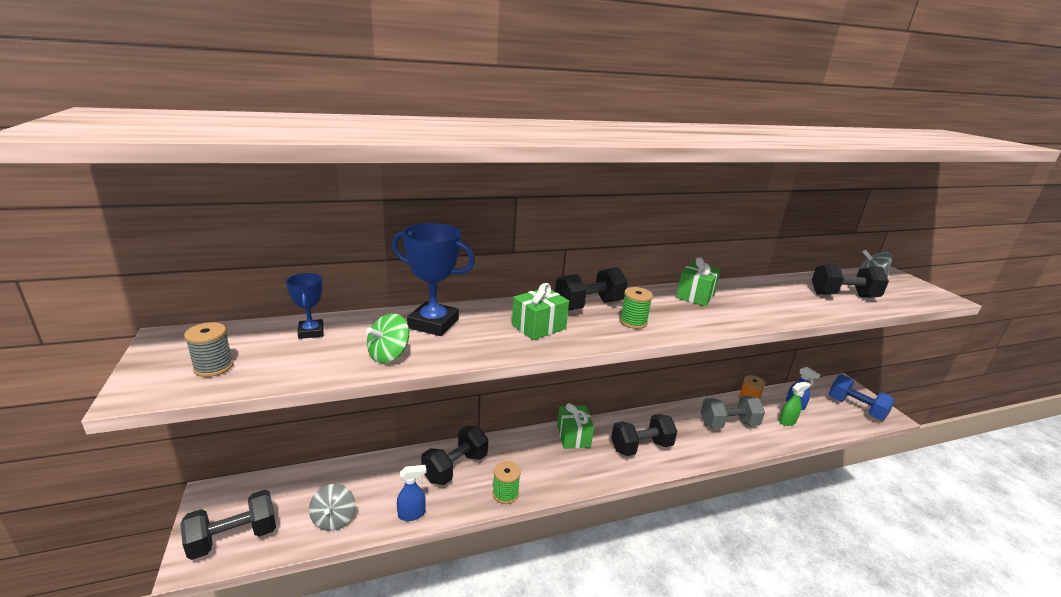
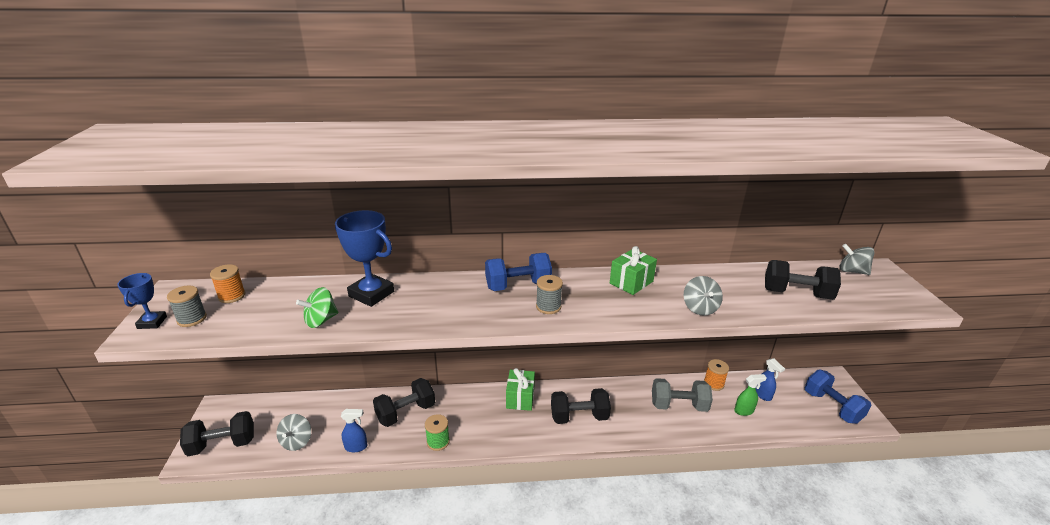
camera: 15 degrees right, 5 degrees up
(256, 338) = (232, 296): none -> orange spool
(311, 332) = (273, 294): blue trophy -> blue trophy (152, 322)
(538, 327) = (458, 304): green gift -> none
(588, 305) = (518, 286): black dumbbell -> blue dumbbell
(633, 322) = (548, 307): green spool -> grey spool
(773, 313) = (700, 308): none -> grey spinning top

